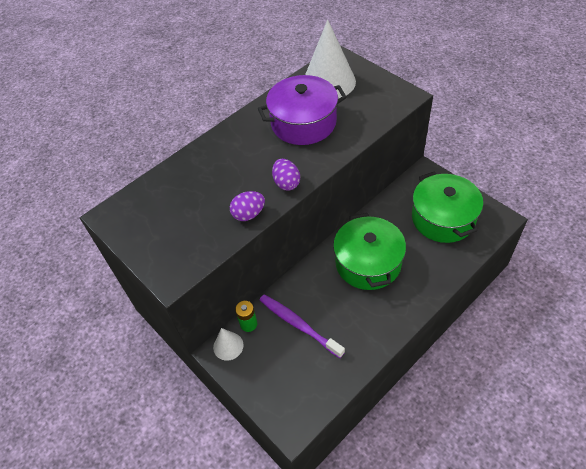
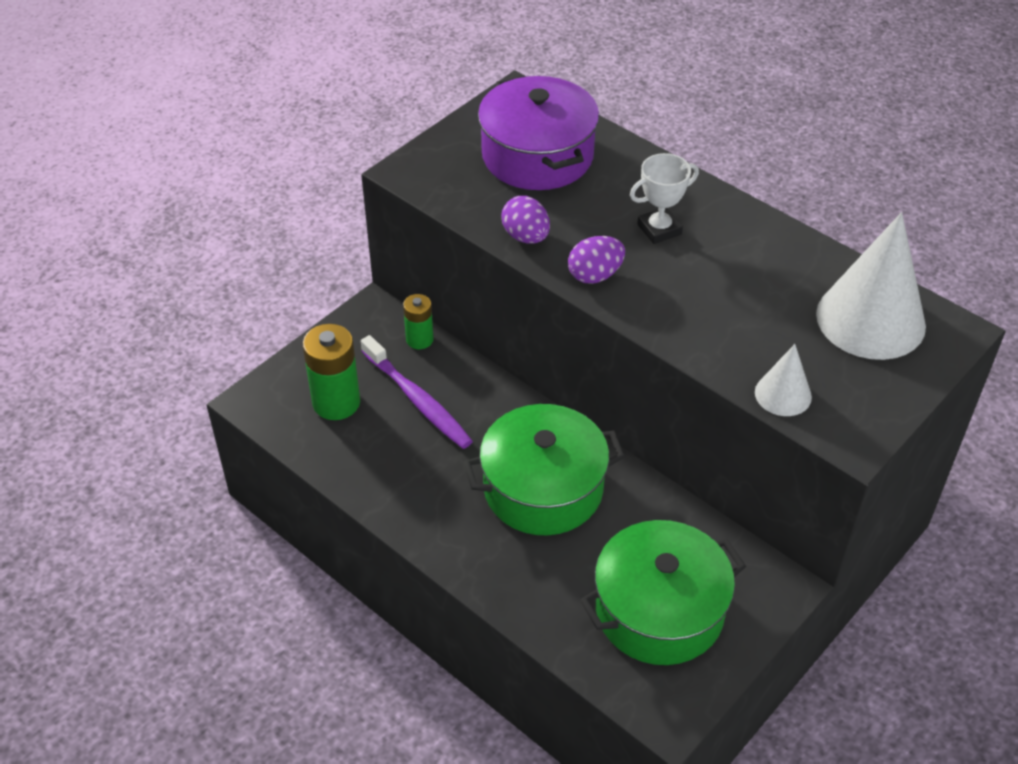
camera: 80 degrees right, 5 degrees down
(228, 346) = (383, 320): white cone -> white cone (783, 394)
(252, 153) = (659, 229): none -> white trophy
(297, 373) = (336, 402): none -> green battery
(299, 325) = (417, 399): purple toothbrush -> purple toothbrush turned 105 degrees clockwise
(303, 123) = (746, 288): purple pot -> purple pot (537, 156)

